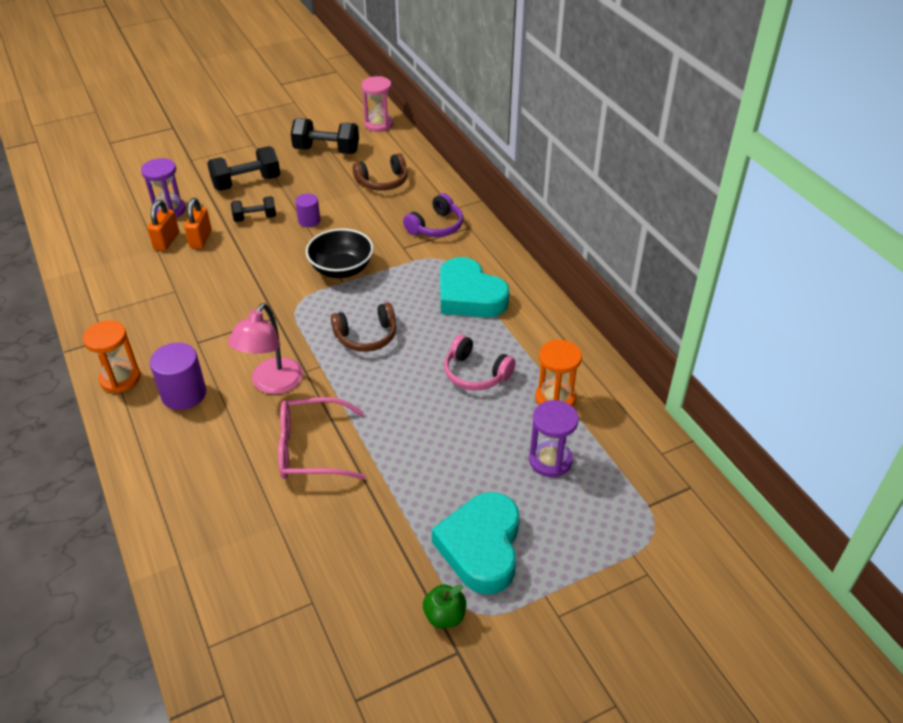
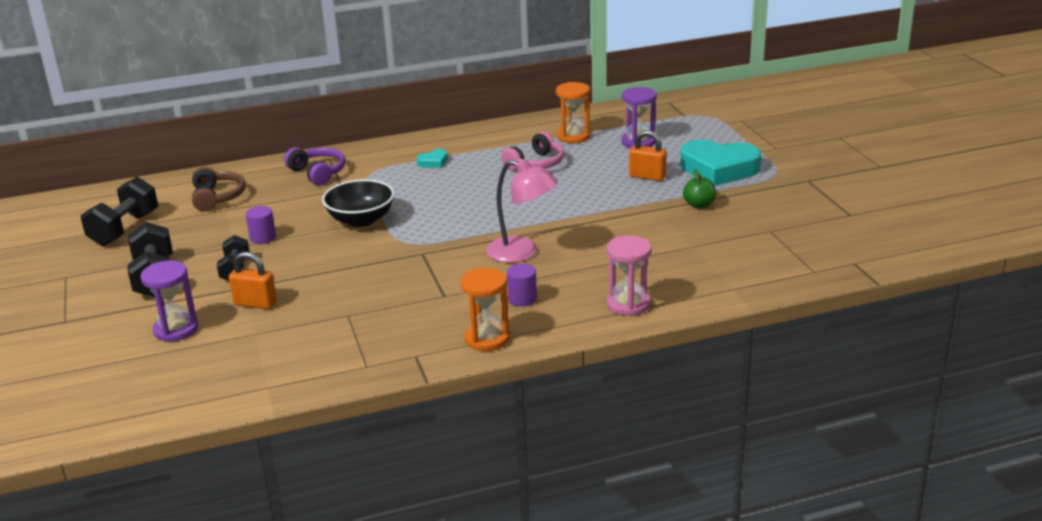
camera: 80 degrees left, 15 degrees down
(166, 241) = (244, 327): orange padlock -> orange padlock (647, 177)
(184, 394) = (522, 299): purple cylinder -> purple cylinder, size x0.61
(311, 449) = (610, 233): pink glasses -> none
(366, 336) = (470, 208): brown headphones -> none
(379, 124) = (95, 198): pink hourglass -> pink hourglass (628, 304)
(444, 616) = (779, 183): green apple -> green apple (699, 205)
(469, 296) = (433, 162): turquoise heart -> turquoise heart, size x0.42

